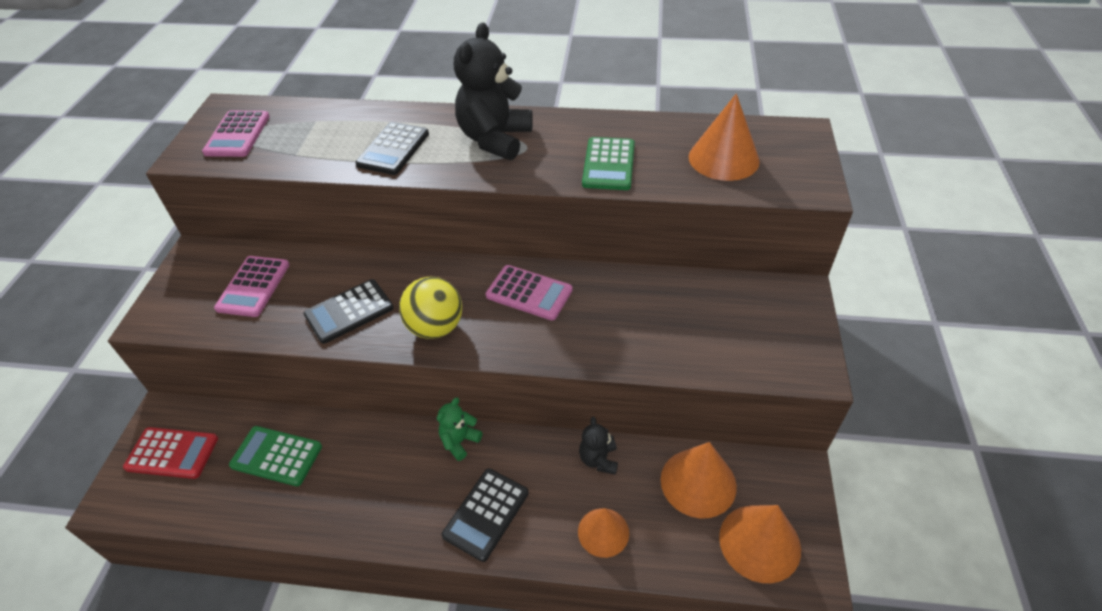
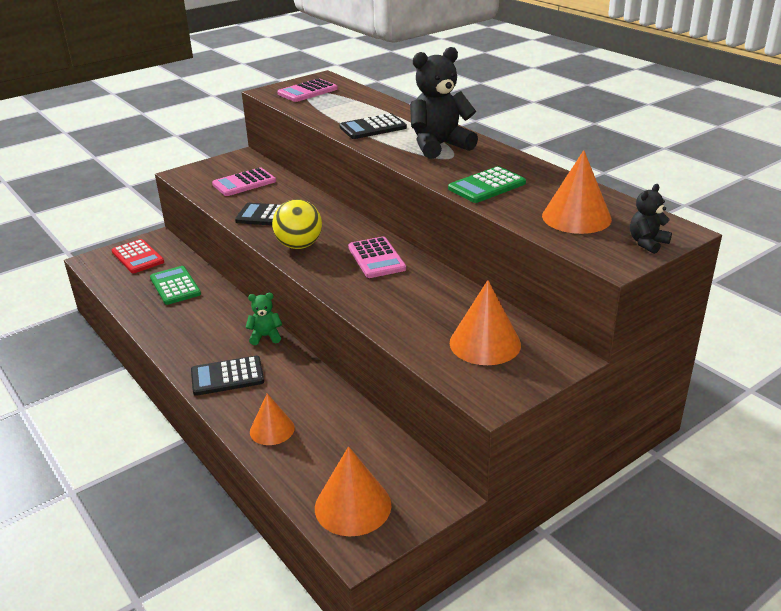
camera: 45 degrees right, 15 degrees down
(598, 459) = (325, 396): black teddy bear -> black teddy bear (647, 243)
(698, 482) = (366, 450): orange cone -> orange cone (485, 343)

